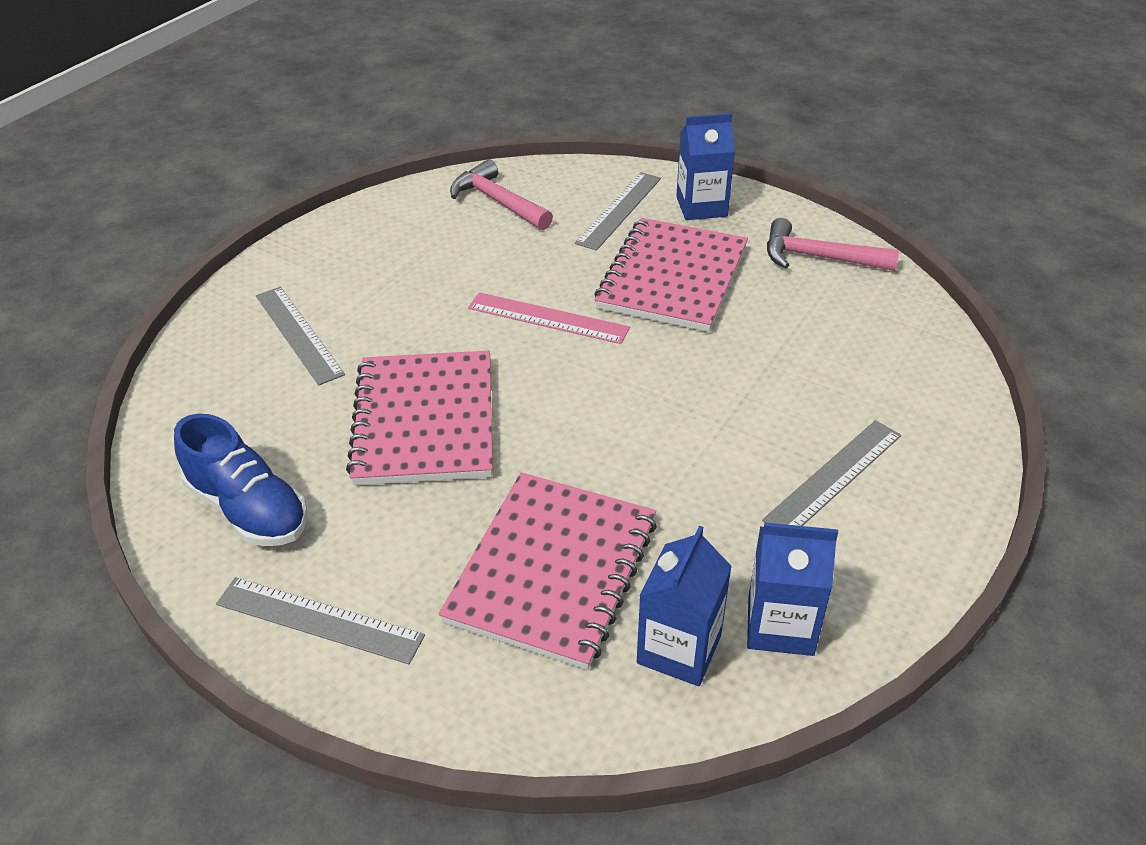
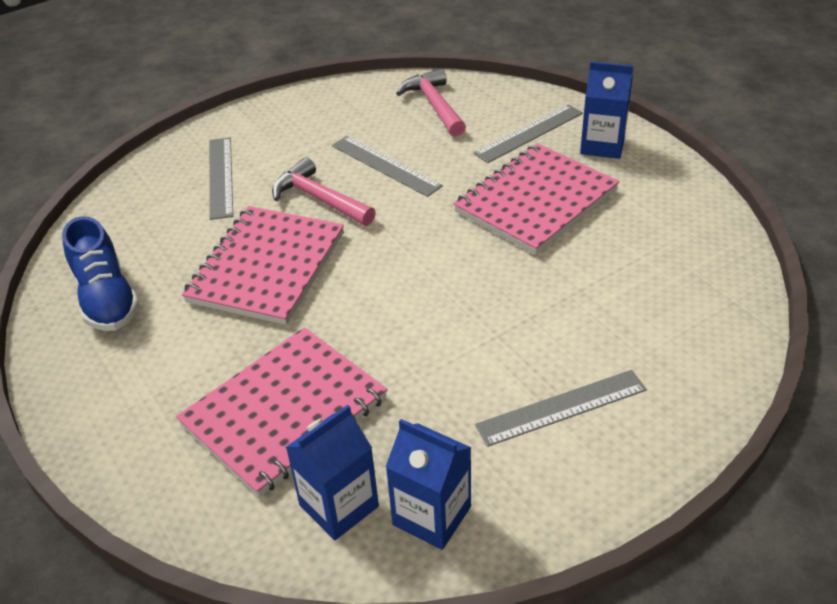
camera: 25 degrees right, 0 degrees up
(319, 620) = (102, 394): grey ruler -> grey ruler (385, 165)
(548, 318) = (411, 210): pink ruler -> none
(818, 257) = (678, 213): pink hammer -> pink hammer (319, 199)

